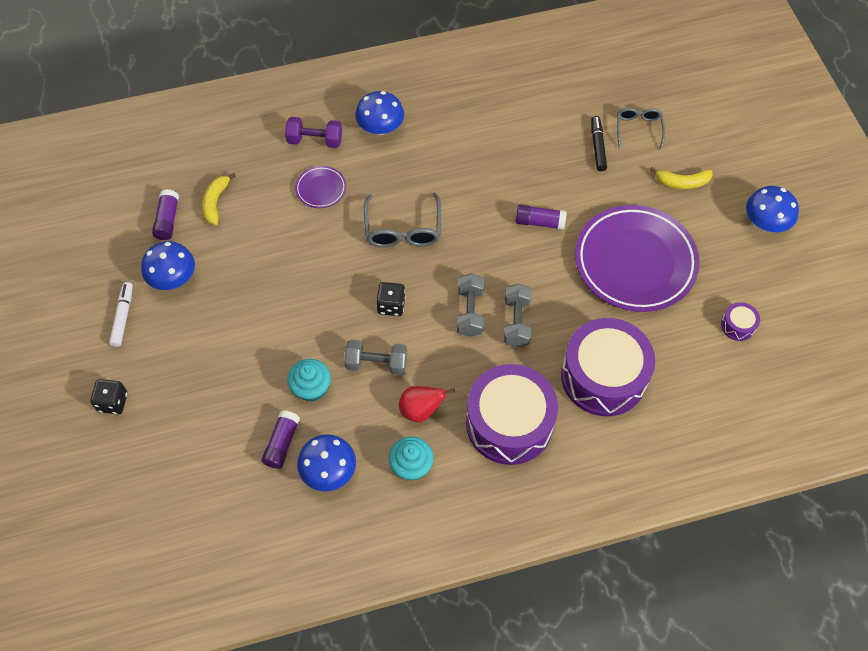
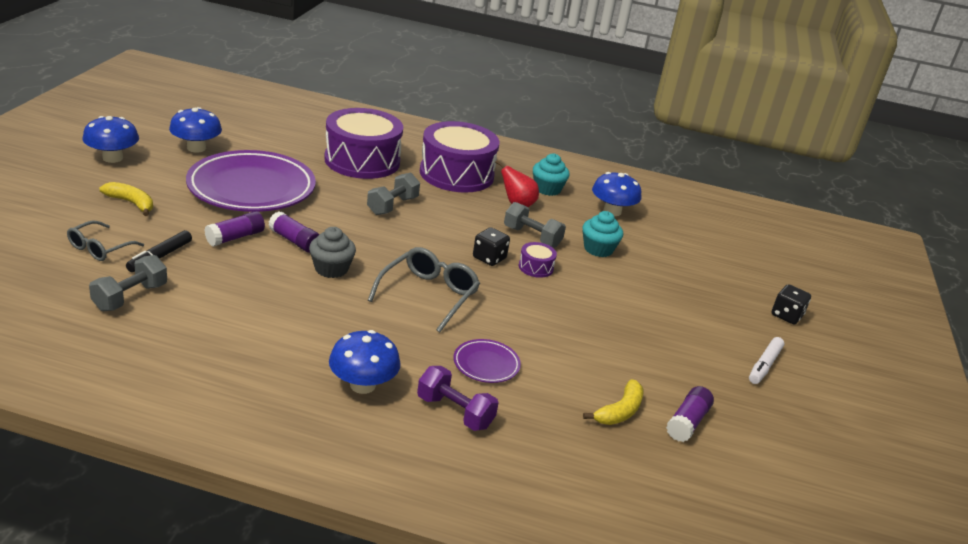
camera: 155 degrees left, 30 degrees down
(173, 278) = (699, 370): blue mushroom -> blue mushroom (196, 148)
(282, 443) = (641, 236): purple glue stick -> purple glue stick (235, 237)
(470, 312) = (424, 226): grey dumbbell -> grey dumbbell (130, 297)
(487, 211) = (331, 269): none -> grey cupcake
(737, 325) = (231, 136): purple drum -> purple drum (536, 267)

